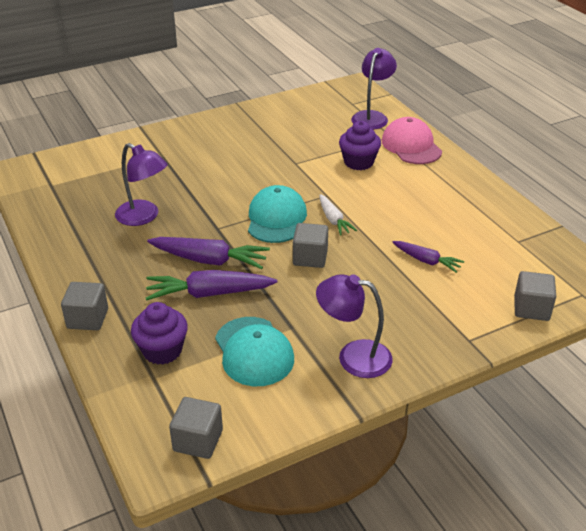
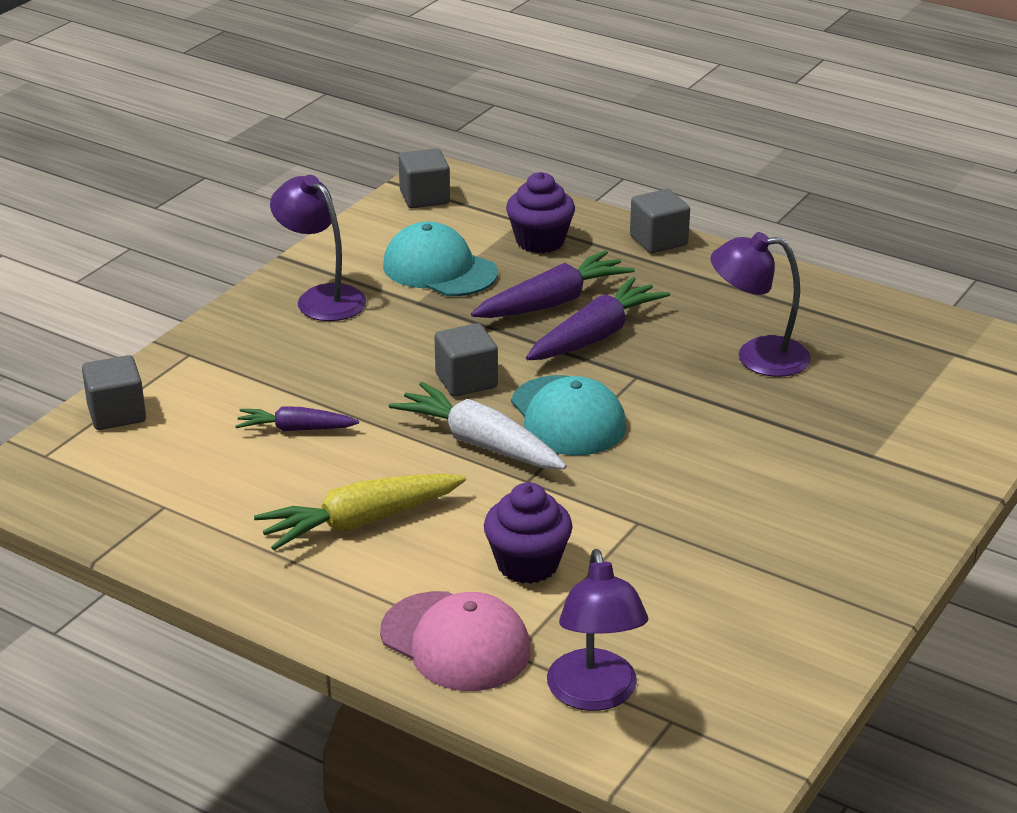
camera: 150 degrees right, 5 degrees down
(210, 260) = (596, 335): purple carrot -> purple carrot turned 150 degrees clockwise
(334, 220) = (479, 443): white carrot -> white carrot, size x1.65
(353, 356) = (321, 298): purple lamp -> purple lamp turned 120 degrees counterclockwise
(421, 202) = (359, 522): none -> yellow carrot

